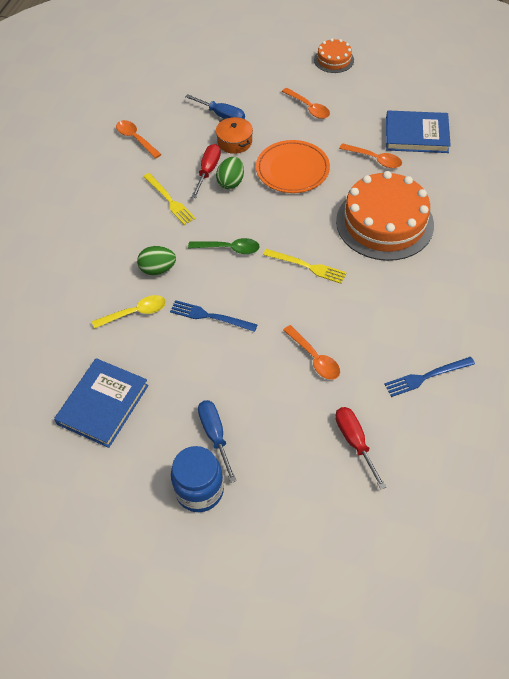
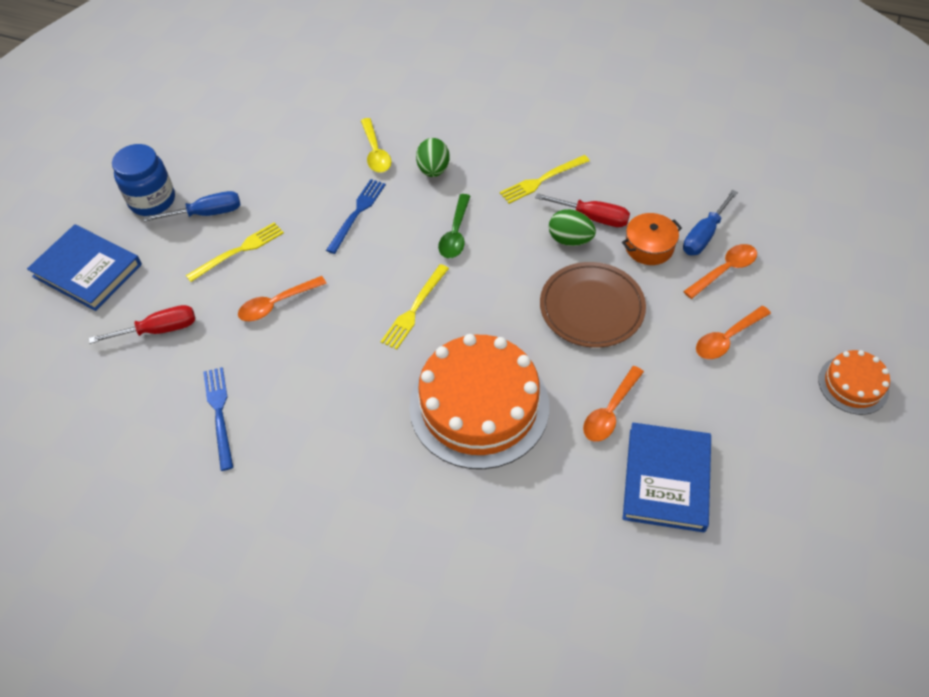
camera: 95 degrees right, 0 degrees up
(103, 404) = (269, 131): blue book -> blue book (87, 270)
(135, 139) = (654, 148): orange spoon -> orange spoon (724, 270)
(259, 398) = (238, 251): none -> yellow fork
(292, 169) = (591, 307): orange plate -> brown plate

